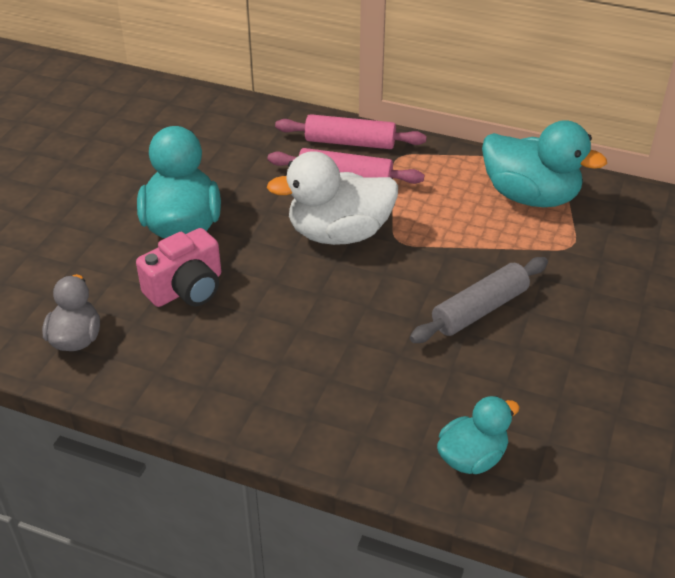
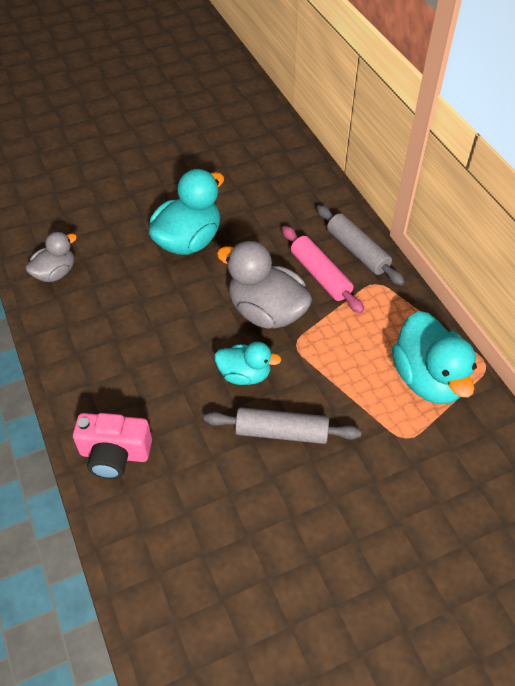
camera: 45 degrees right, 10 degrees up
(186, 289) = (141, 284): pink camera -> pink camera (115, 454)
(339, 234) = (266, 312): white duck -> grey duck
(350, 142) = (357, 251): pink rolling pin -> grey rolling pin
(472, 457) = (148, 522): turquoise duck -> turquoise duck (245, 375)

